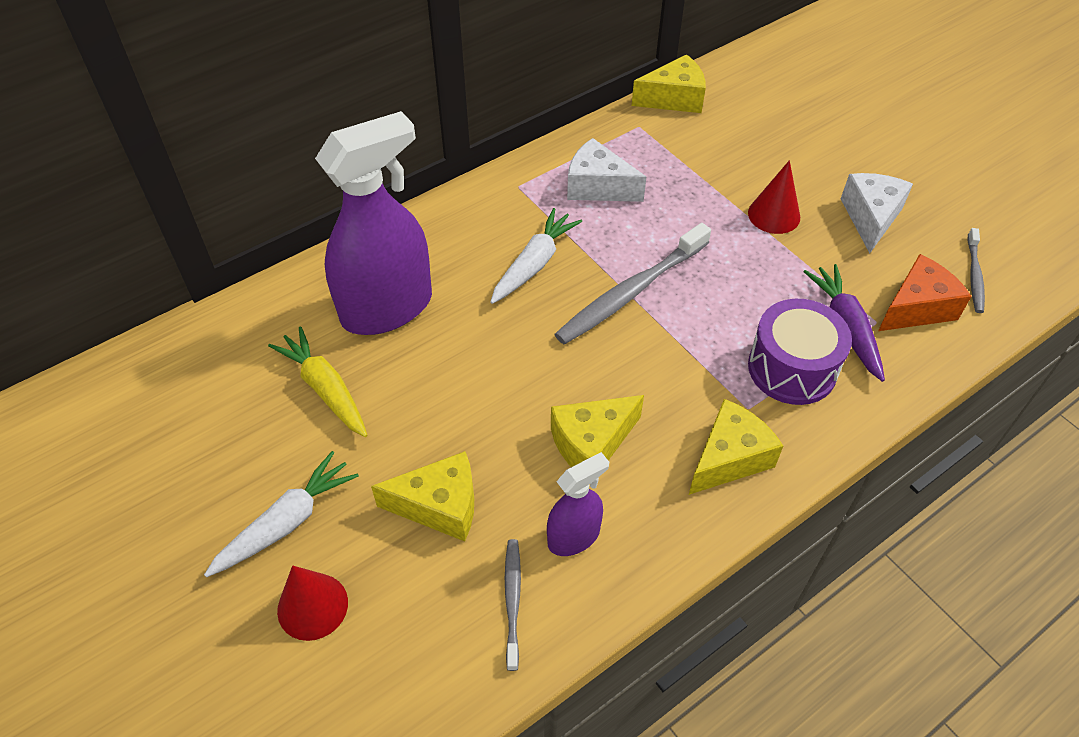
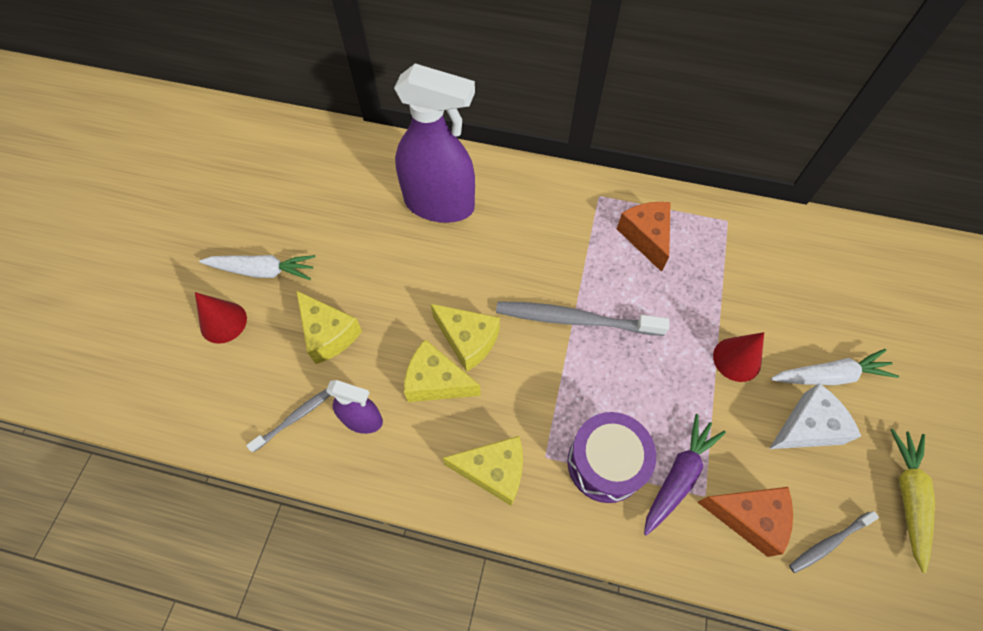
camera: 50 degrees right, 10 degrees up
(325, 388) = (359, 220): yellow carrot -> yellow carrot (907, 496)
(534, 264) = (545, 250): white carrot -> white carrot (830, 375)
(598, 187) = (646, 237): white cheese -> orange cheese
(674, 98) = (779, 222): yellow cheese -> yellow cheese (468, 340)

